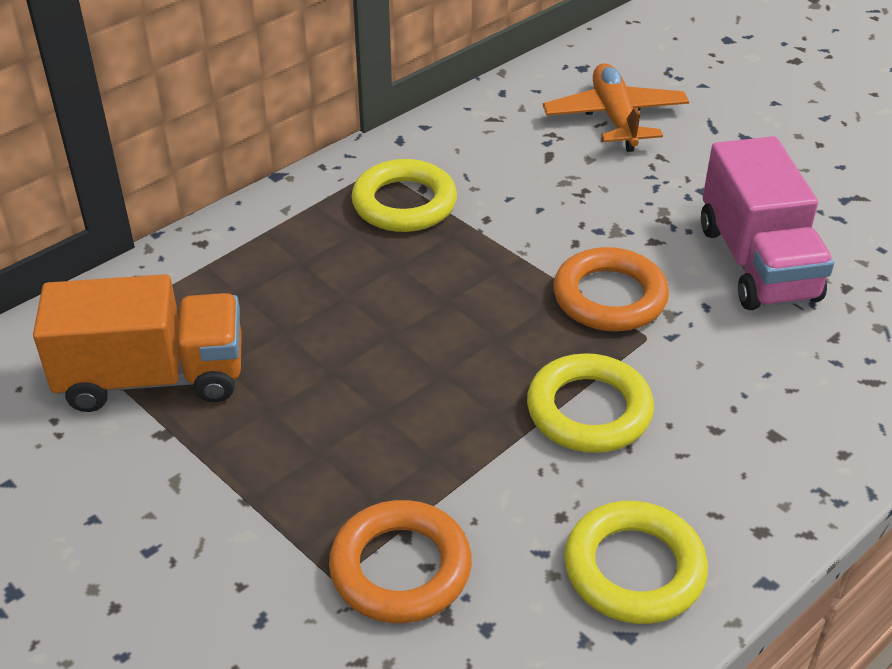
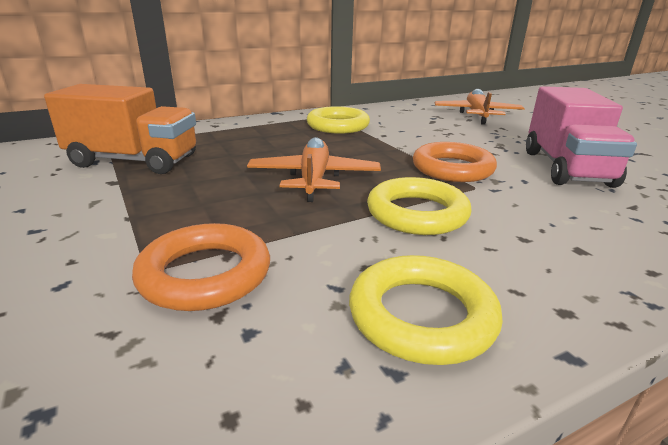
camera: 15 degrees right, 15 degrees down
(434, 365) = (314, 179): none -> orange plane

